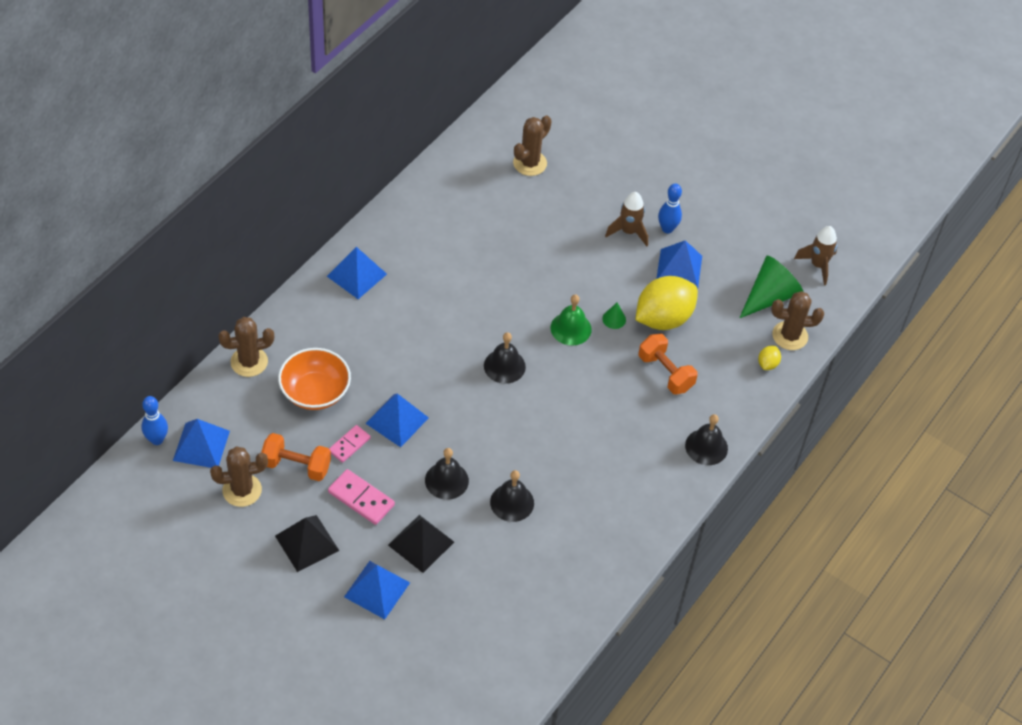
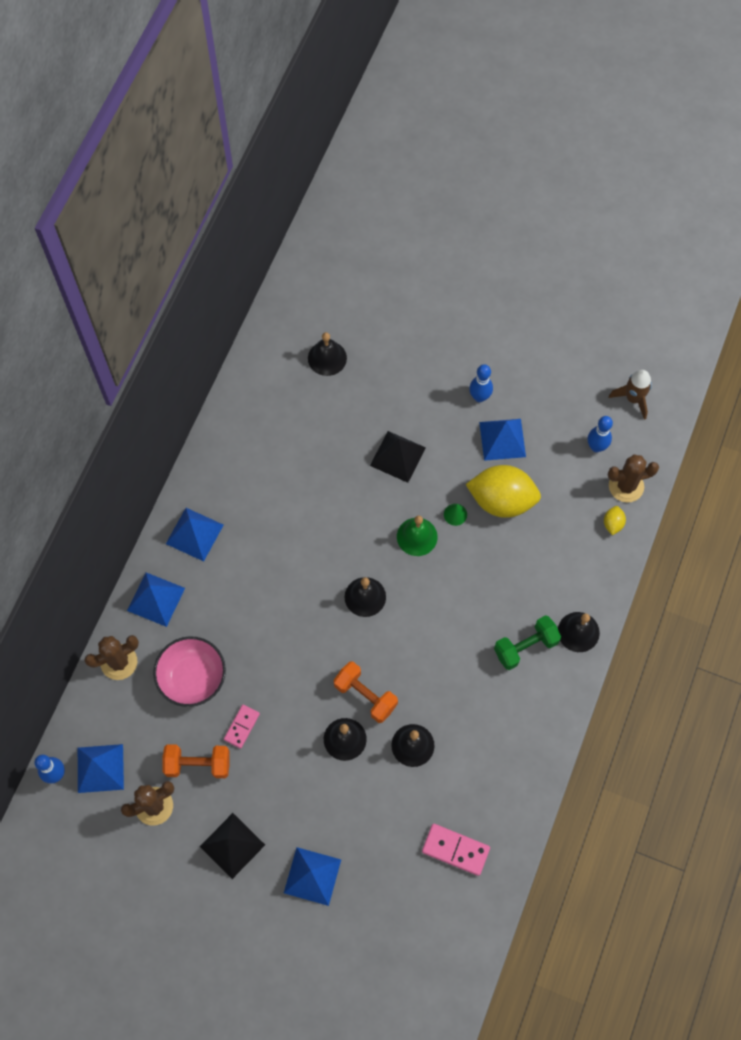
camera: 10 degrees left, 15 degrees up
(315, 392) = (192, 677): orange bowl -> pink bowl
(361, 499) = (269, 782): pink domino -> pink domino (455, 850)
(397, 420) = (279, 686): blue pyramid -> blue pyramid (156, 599)
(421, 543) = (339, 814): black pyramid -> black pyramid (397, 456)
(530, 163) = (327, 358): brown cactus -> black bell
(629, 232) = (443, 411): brown rocket -> none
(650, 446) = (525, 647): none -> green dumbbell
(663, 318) = (502, 500): yellow lemon -> yellow lemon turned 60 degrees clockwise
(665, 373) = (519, 561): orange dumbbell -> orange dumbbell (365, 695)
(770, 296) = (596, 447): green cone -> blue bowling pin

